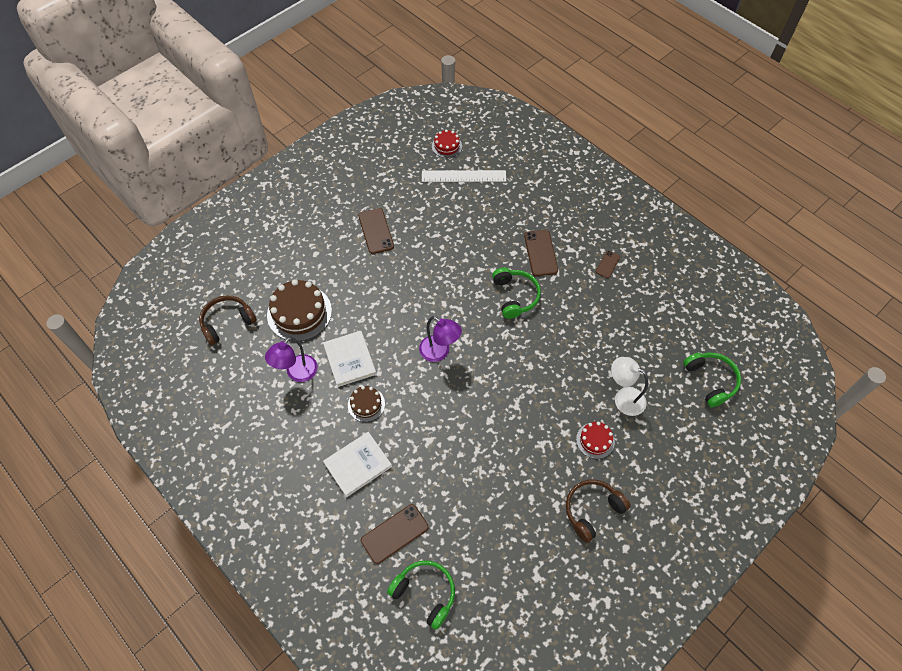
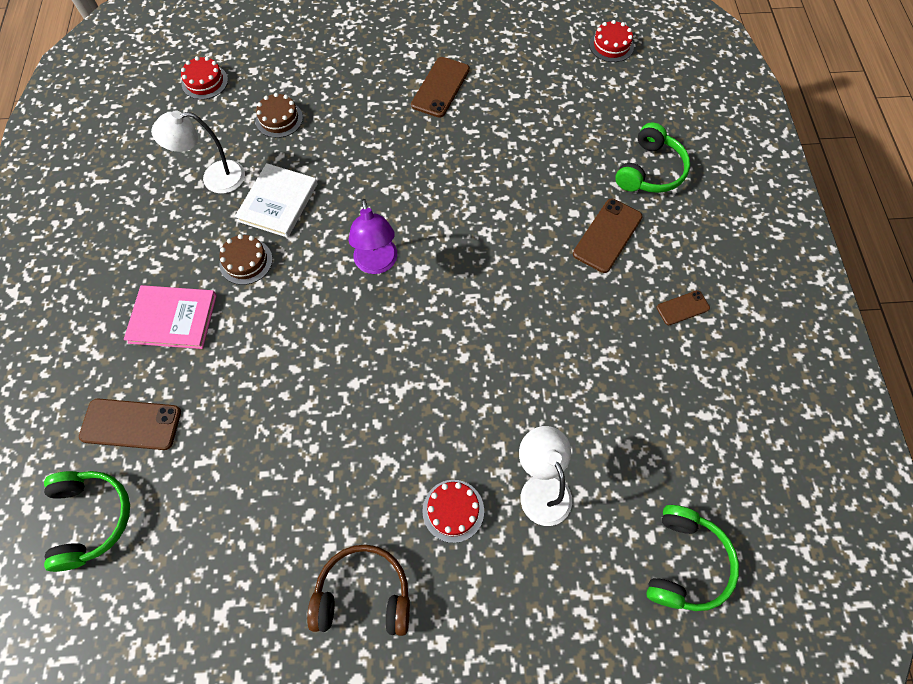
camera: 40 degrees right, 5 degrees up
(227, 322) = (205, 82): brown headphones -> red cake
(297, 373) = (214, 178): purple lamp -> white lamp
(299, 313) = (279, 119): brown cake -> brown cake, size x0.54
(358, 464) = (173, 318): white book -> pink book
(463, 176) = (599, 90): white ruler -> none
(515, 296) = (526, 263): green headphones -> green headphones (650, 170)

